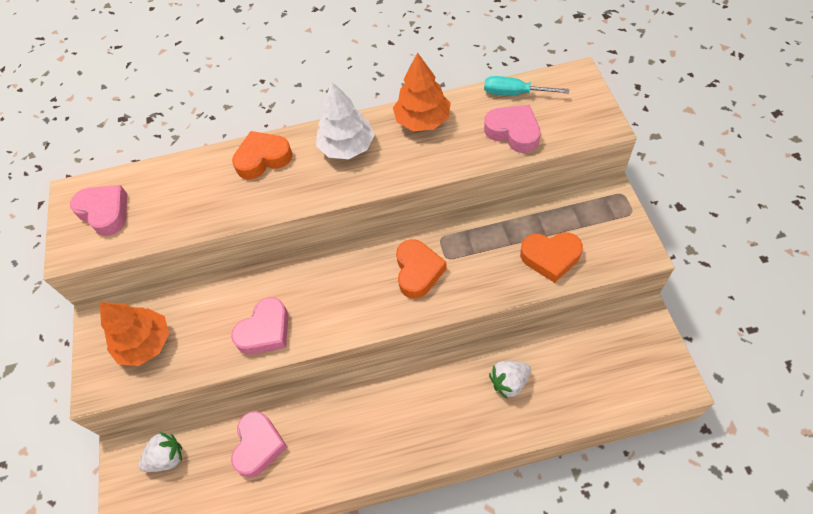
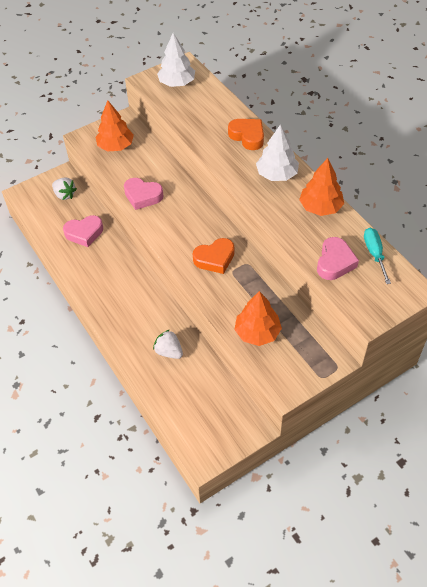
camera: 65 degrees right, 5 degrees down
(105, 212) = (177, 83): pink heart -> white tree
(550, 257) = (257, 332): orange heart -> orange tree

